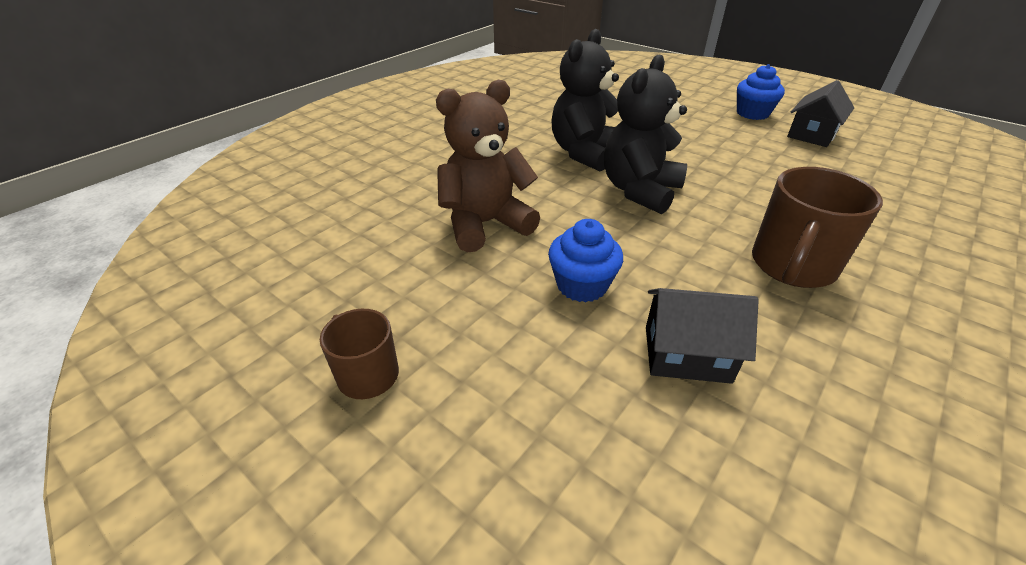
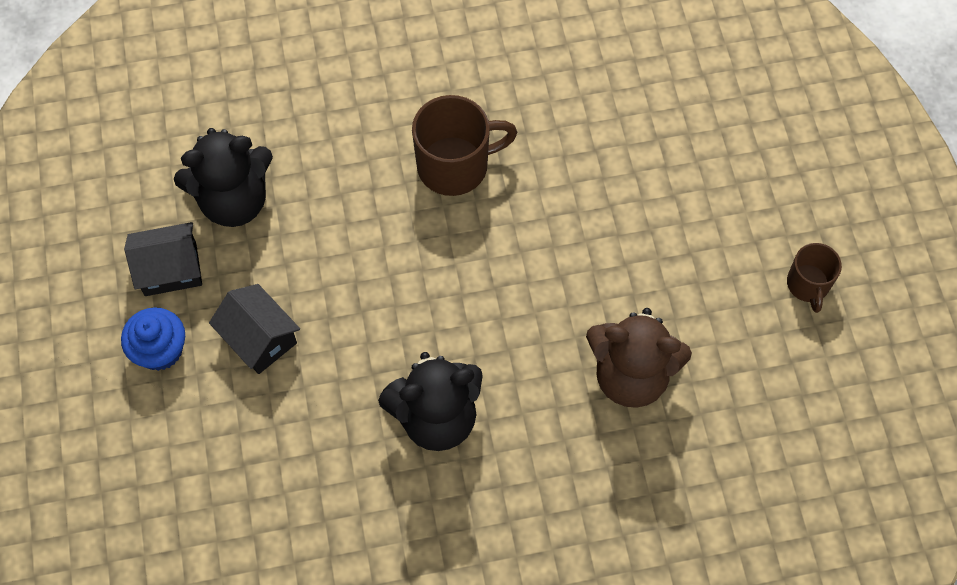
camera: 140 degrees left, 25 degrees up
(582, 285) = (618, 256): blue cupcake -> none
(639, 191) = (456, 319): black teddy bear -> black teddy bear (234, 200)
(686, 354) = (610, 165): black house -> black house (259, 338)

